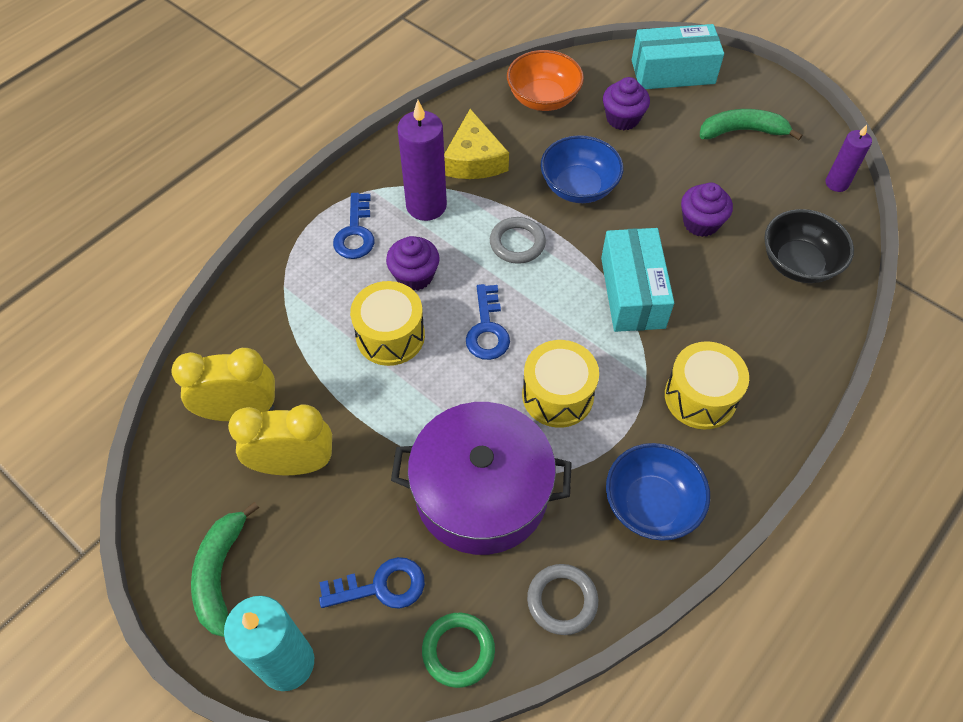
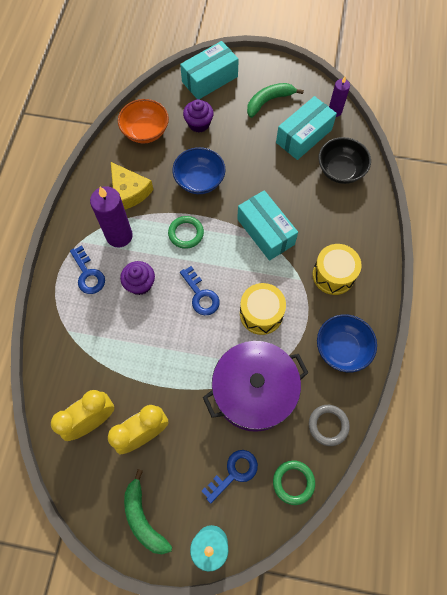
camera: 30 degrees left, 10 degrees up
(390, 336) = (149, 328): yellow drum -> none
(517, 243) = (186, 233): grey ring -> green ring
(701, 223) = (278, 171): purple cupcake -> none
(768, 196) = (304, 136): none -> turquoise box

